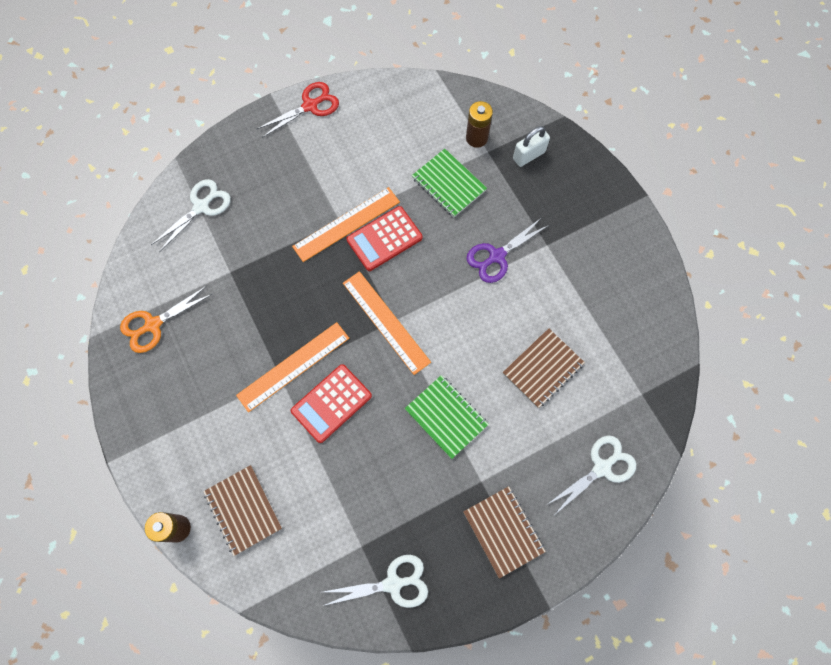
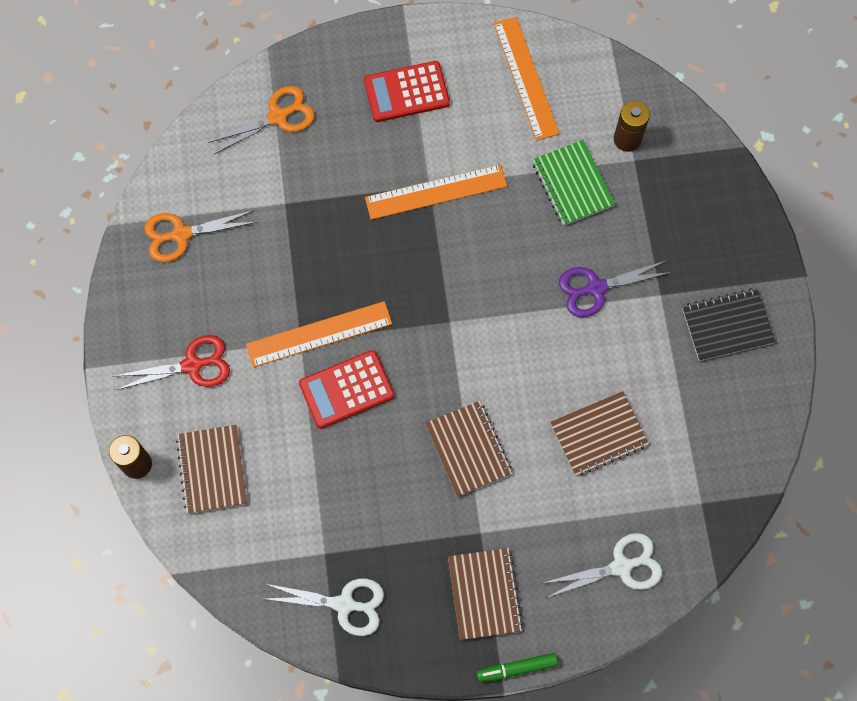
camera: 20 degrees right, 0 degrees up
(201, 207) = (278, 117): white scissors -> orange scissors
(310, 106) = (444, 36): red scissors -> red scissors (192, 365)
(384, 239) = (473, 224): red calculator -> red calculator (406, 92)
(386, 322) = (440, 320): orange ruler -> orange ruler (526, 78)
(446, 417) = (468, 449): green notebook -> brown notebook
(529, 155) = (681, 181): white padlock -> none
(552, 584) = (517, 668): none -> green marker
(605, 251) = (727, 325): none -> black notebook

